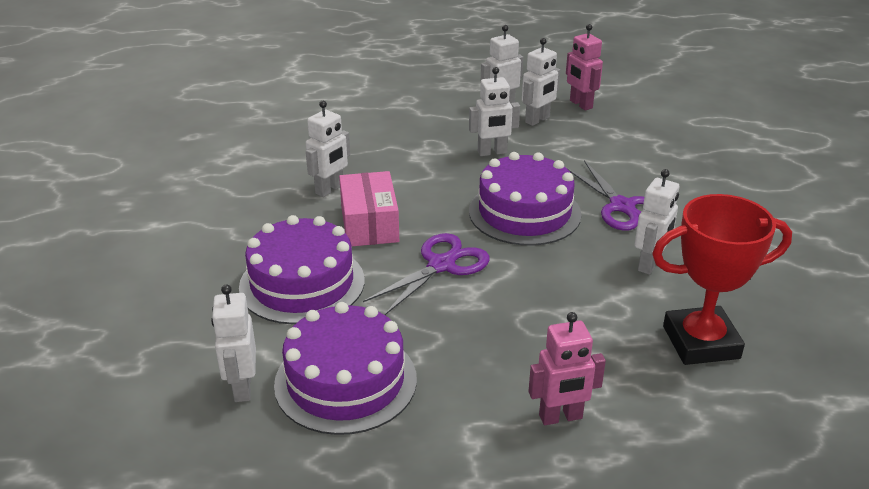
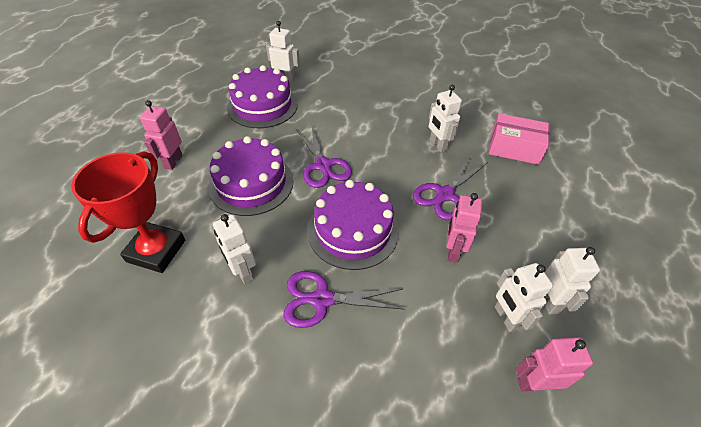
camera: 115 degrees right, 15 degrees up
(302, 283) = (345, 111): purple cake -> purple cake (251, 183)
(369, 224) = (387, 150): pink box -> pink box (514, 148)
(417, 169) = (445, 195): none -> purple scissors
(492, 152) = (453, 251): white robot -> pink robot

